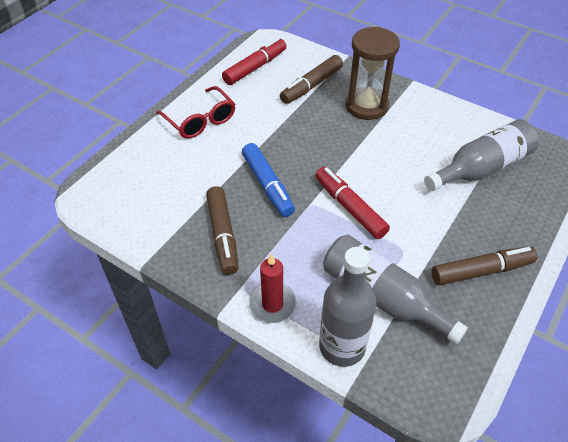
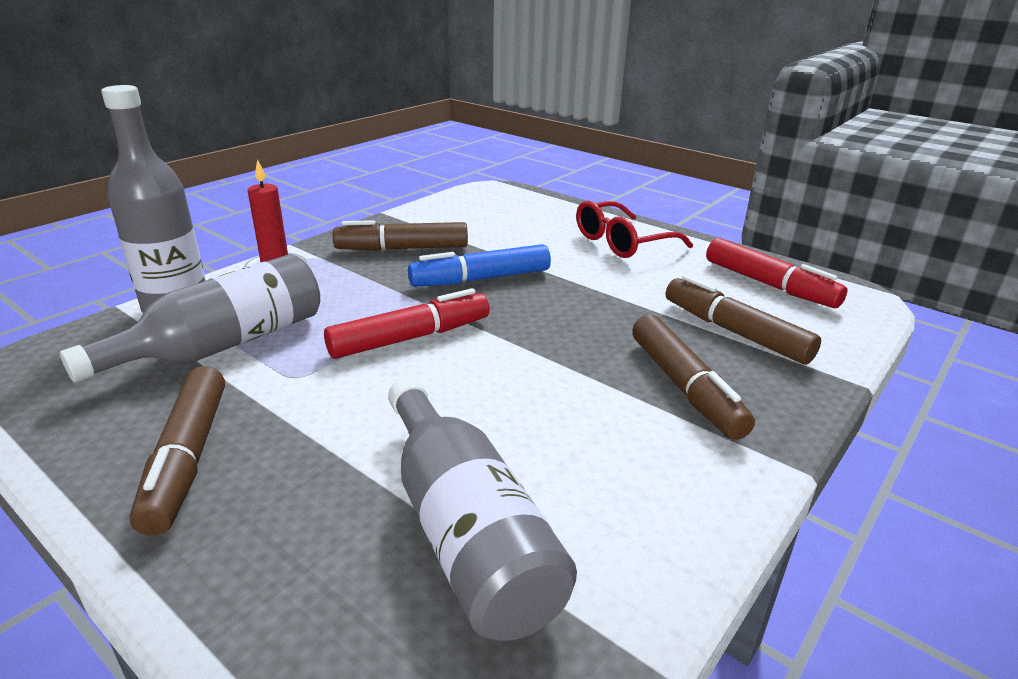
camera: 95 degrees right, 20 degrees down
(366, 106) = (685, 387): brown hourglass -> brown marker

